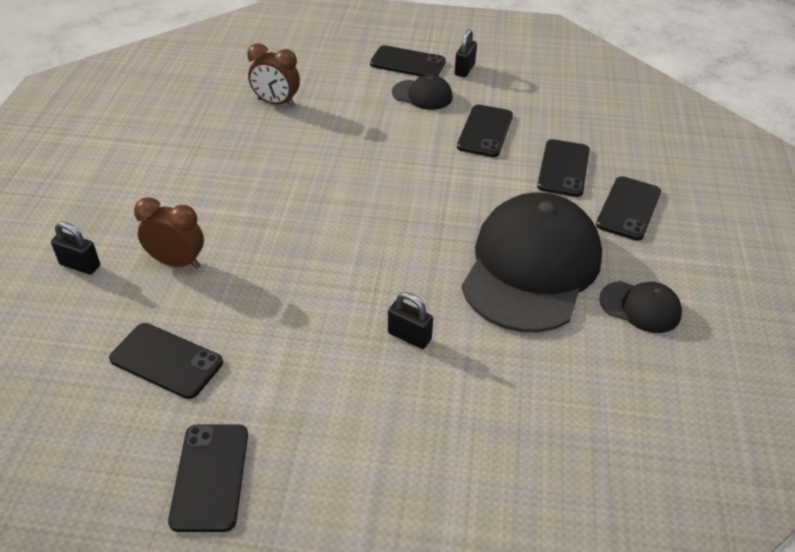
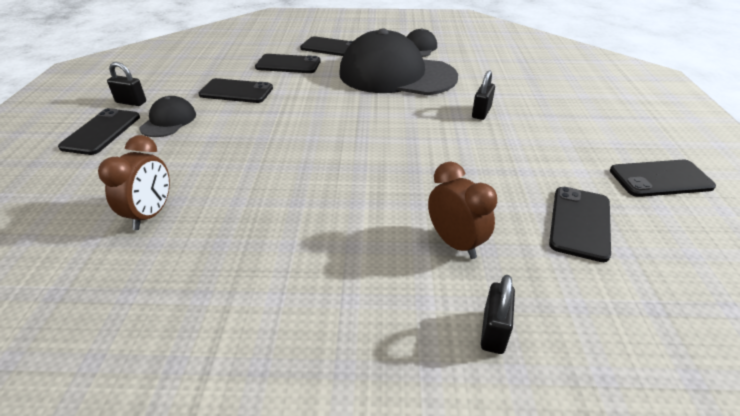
camera: 95 degrees left, 5 degrees down
(177, 262) = (455, 243): brown clock -> brown clock turned 135 degrees clockwise

